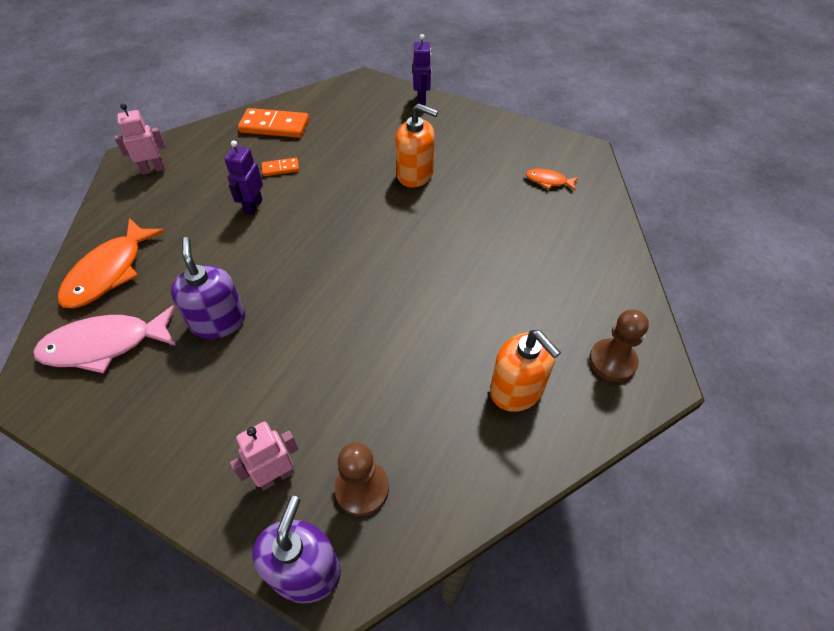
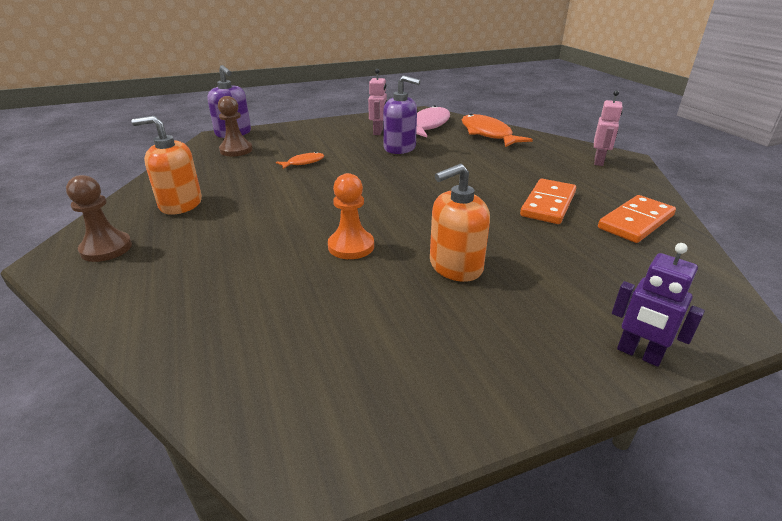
camera: 130 degrees right, 20 degrees down
(253, 206) = (503, 181): purple robot -> none
(276, 476) = (282, 138): pink robot -> pink robot (378, 132)
(280, 168) = (548, 204): orange domino -> orange domino, size x1.92
(446, 229) = (351, 246): none -> orange pawn
(548, 181) = (310, 361): orange fish -> orange fish (303, 162)

